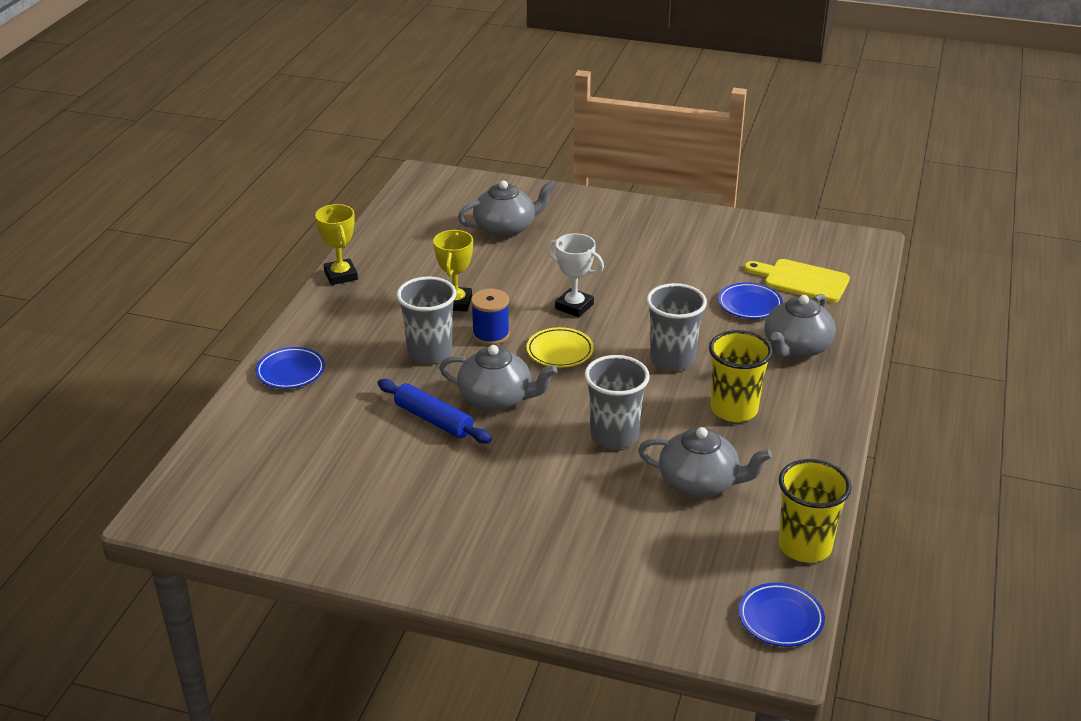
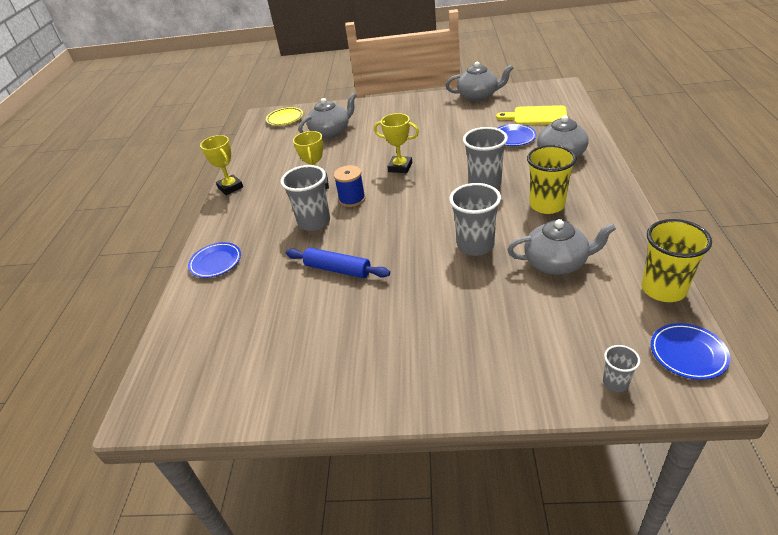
camera: 10 degrees left, 5 degrees up
(497, 398) = (377, 241): grey teapot -> grey teapot (478, 96)
(560, 351) = (405, 198): yellow plate -> yellow plate (285, 119)
(574, 306) = (400, 167): white trophy -> yellow trophy
(680, 624) = (615, 382): none -> grey cup

